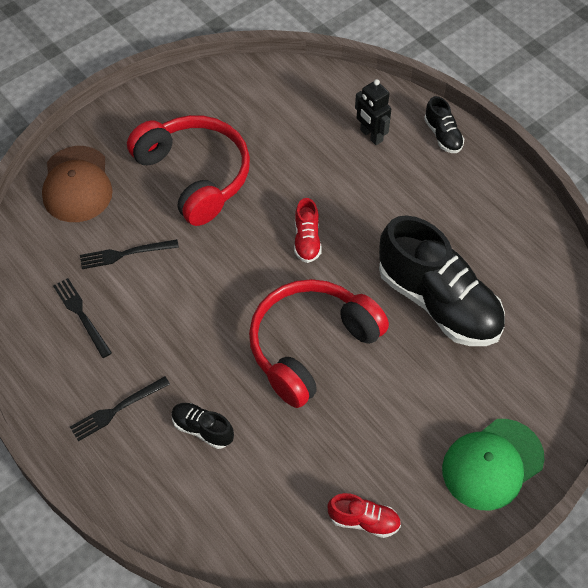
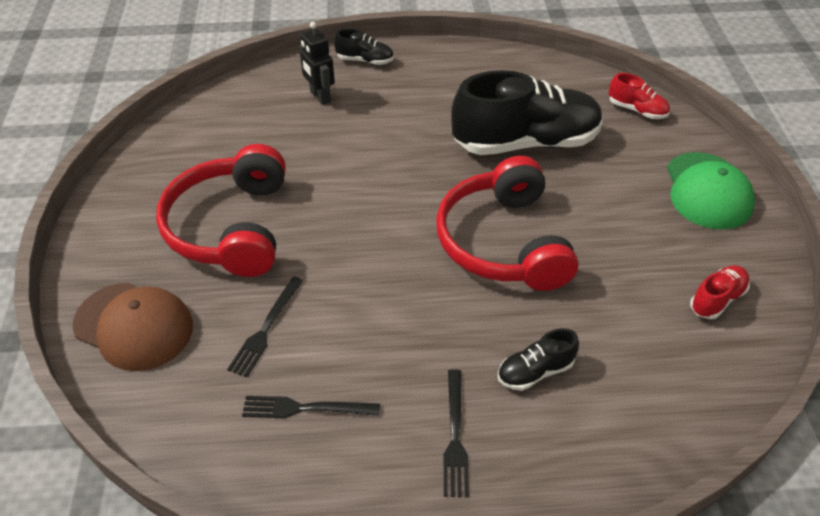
camera: 55 degrees left, 10 degrees down
(194, 175) = (231, 227): red headphones -> red headphones turned 90 degrees counterclockwise
(307, 240) = (386, 188): red shoe -> red shoe (637, 110)
(371, 135) = (320, 97): black robot -> black robot turned 60 degrees clockwise

